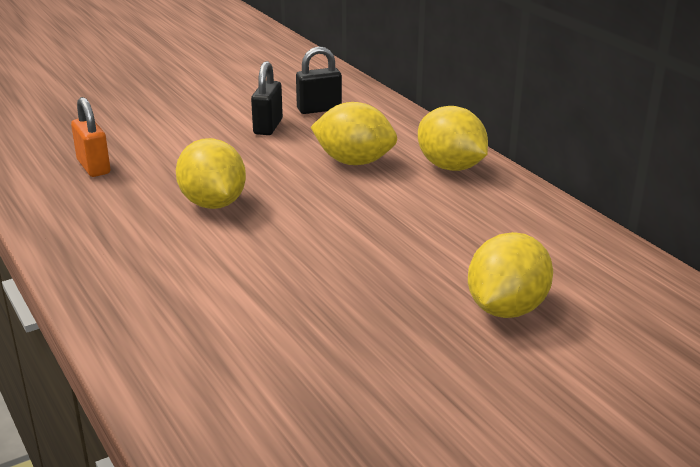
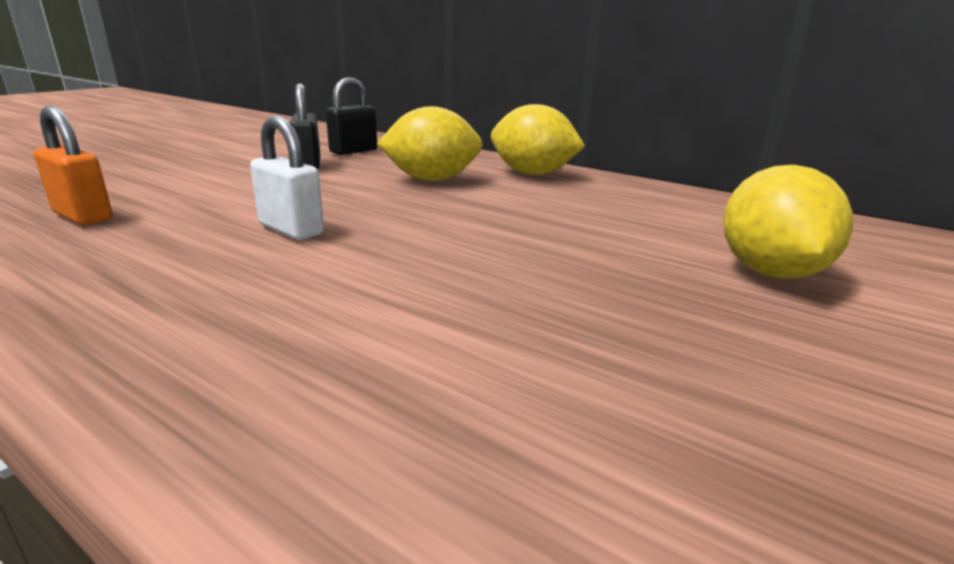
camera: 25 degrees left, 5 degrees down
(213, 203) = (291, 229): yellow lemon -> white padlock

